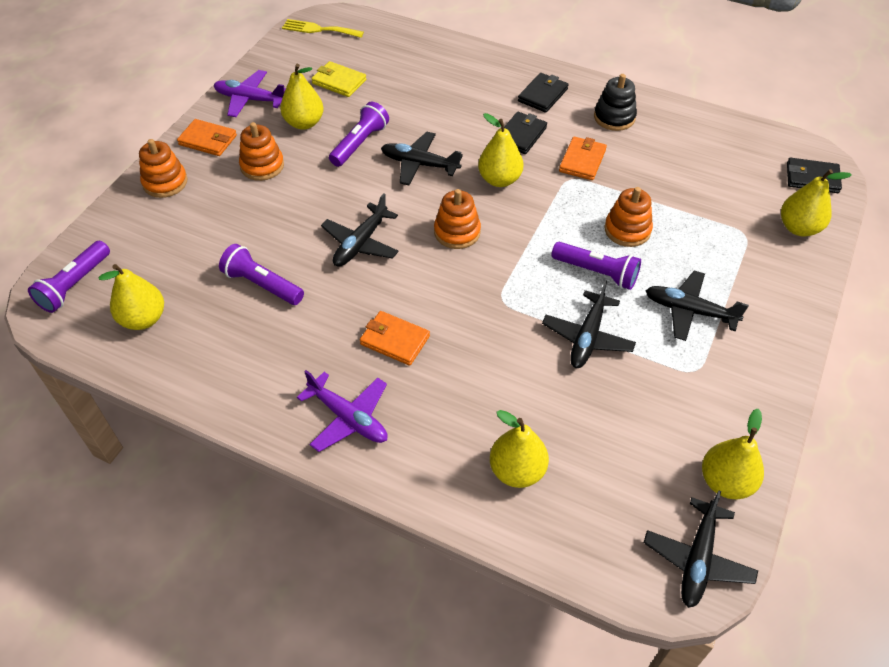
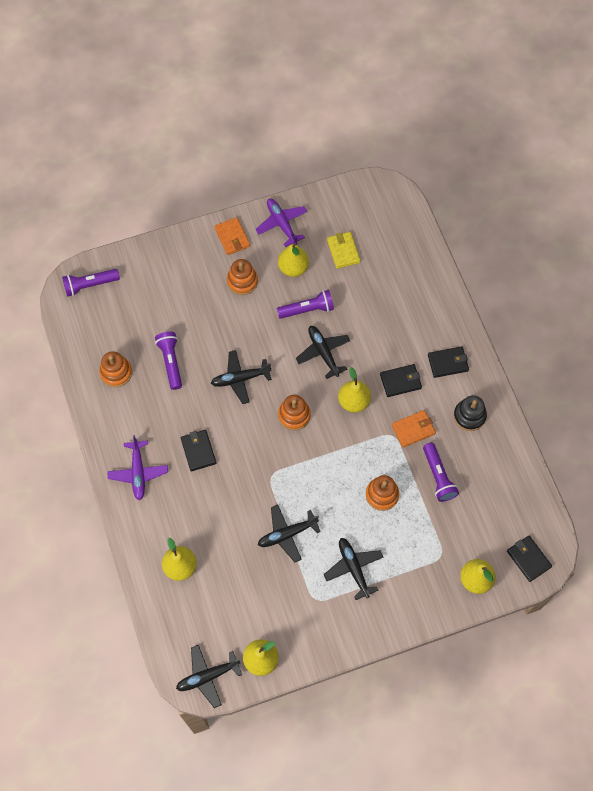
camera: 45 degrees right, 15 degrees up
(143, 319) = (102, 334): yellow pear -> none
(165, 182) = (185, 251): orange stacking toy -> orange stacking toy (116, 372)
(319, 29) = (375, 196): yellow fork -> none
(394, 340) = (198, 451): orange wallet -> black wallet
(596, 272) = (335, 504): purple flashlight -> purple flashlight (438, 476)

